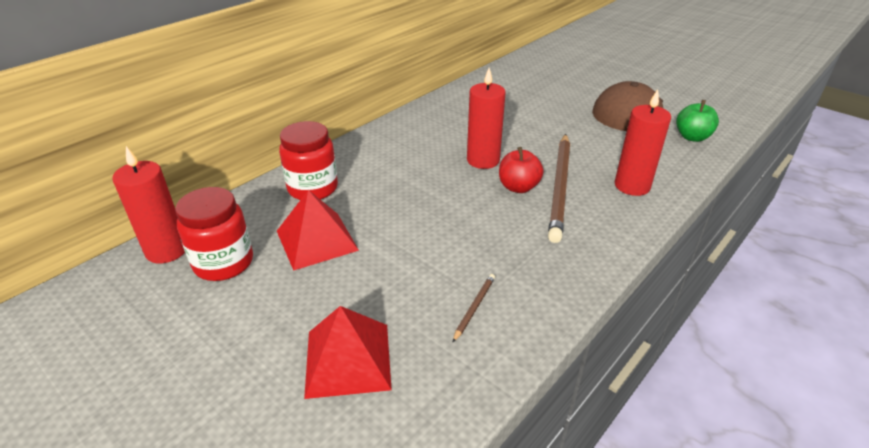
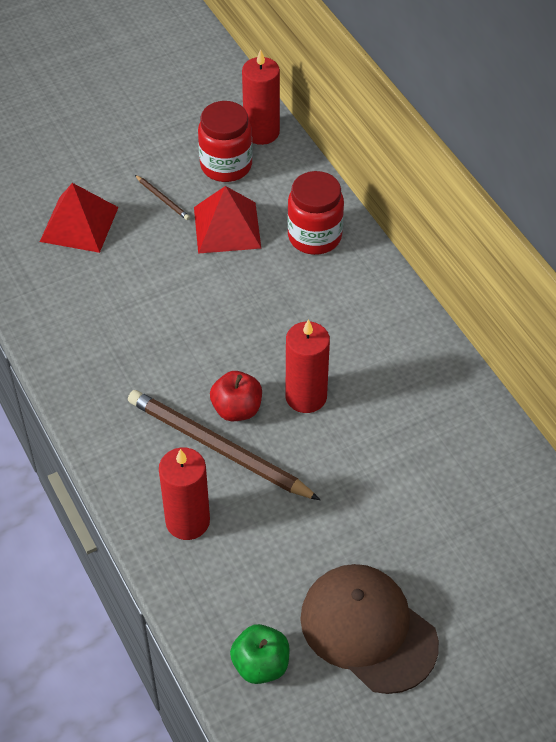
camera: 110 degrees right, 15 degrees up
(474, 307) = (86, 311): brown pencil -> brown pencil (162, 199)

